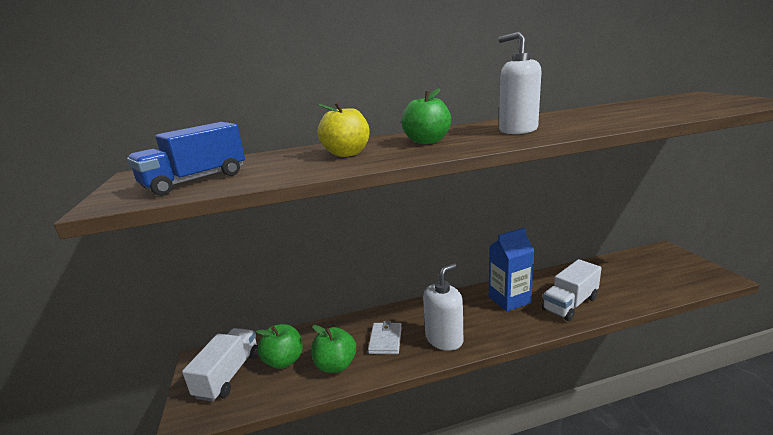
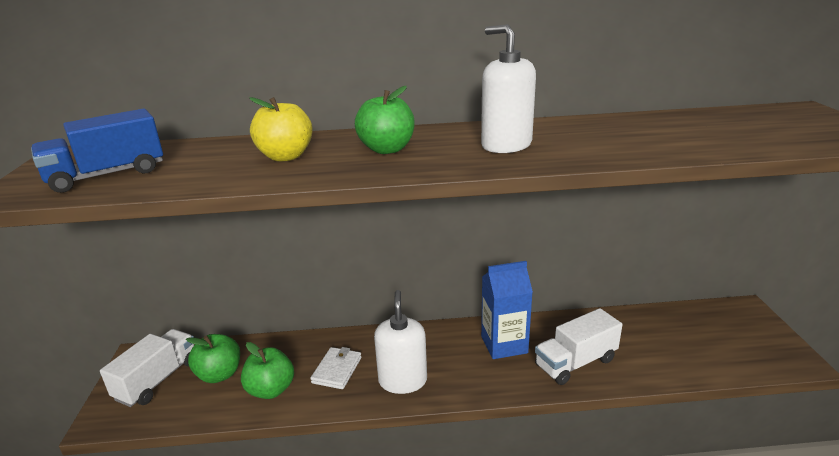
camera: 10 degrees right, 5 degrees up
(444, 339) = (402, 380): white soap dispenser -> white soap dispenser turned 60 degrees counterclockwise

